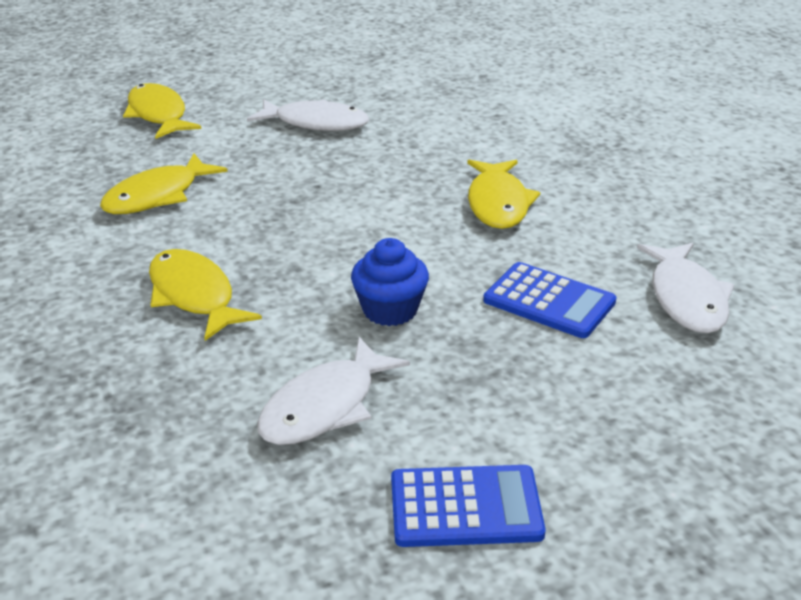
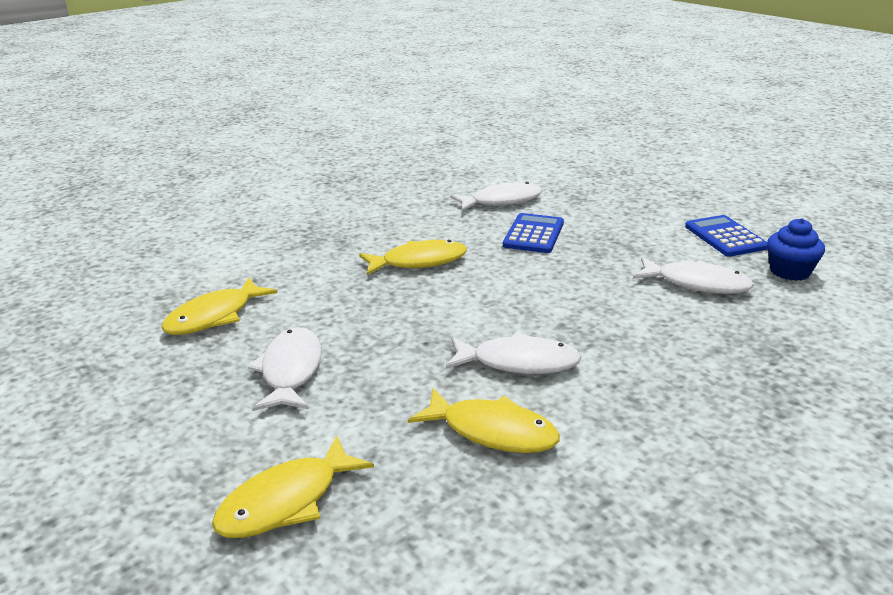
camera: 105 degrees left, 5 degrees down
(194, 296) = (634, 360): yellow fish -> yellow fish (214, 316)
(245, 227) = (518, 362): none -> white fish
(390, 310) = (584, 280): blue cupcake -> blue cupcake (789, 271)

